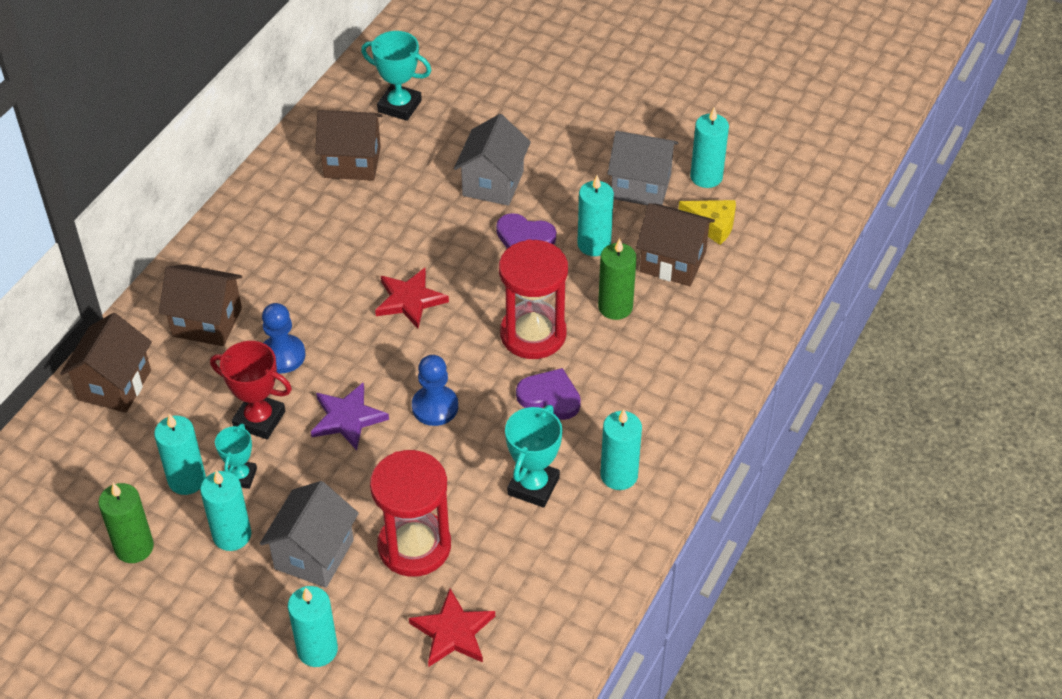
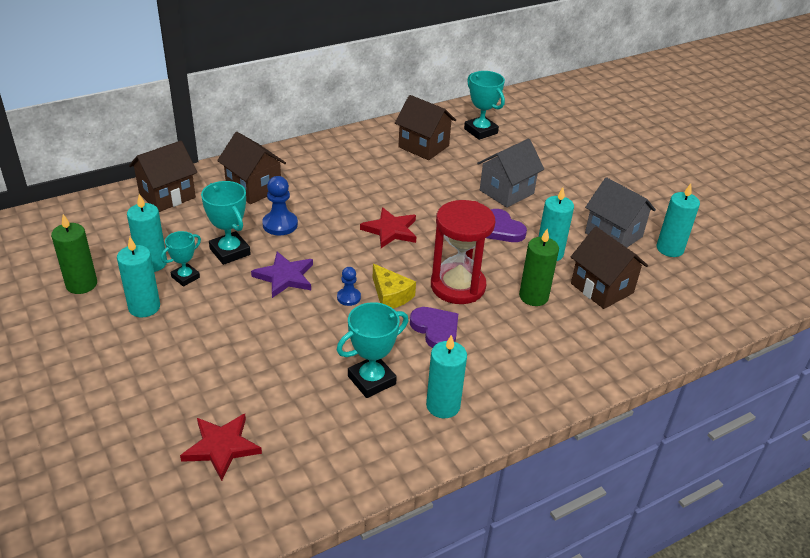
camera: 30 degrees right, 10 degrees down
(259, 419) = (230, 252): red trophy -> turquoise trophy
(314, 554) = (181, 345): grey house -> none
(317, 650) = (121, 406): turquoise candle -> none
(414, 546) = (251, 375): red hourglass -> none
(435, 407) = (348, 297): blue pawn -> blue pawn, size x0.62
(712, 225) = (651, 279): yellow cheese -> yellow cheese (390, 295)

